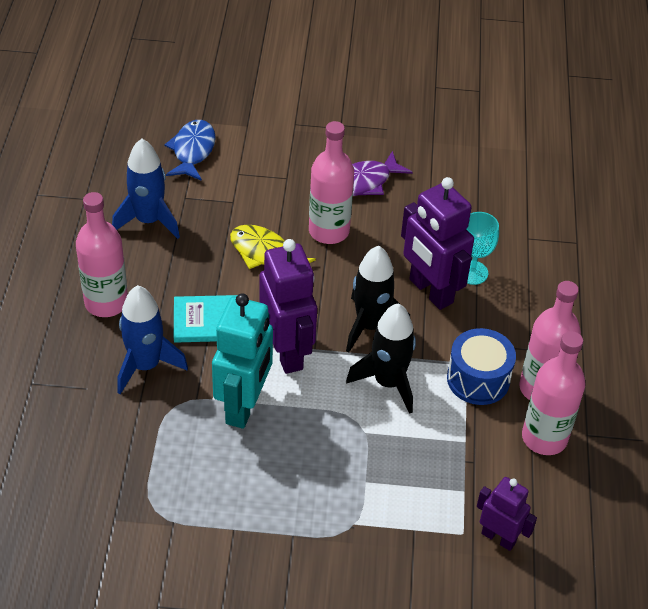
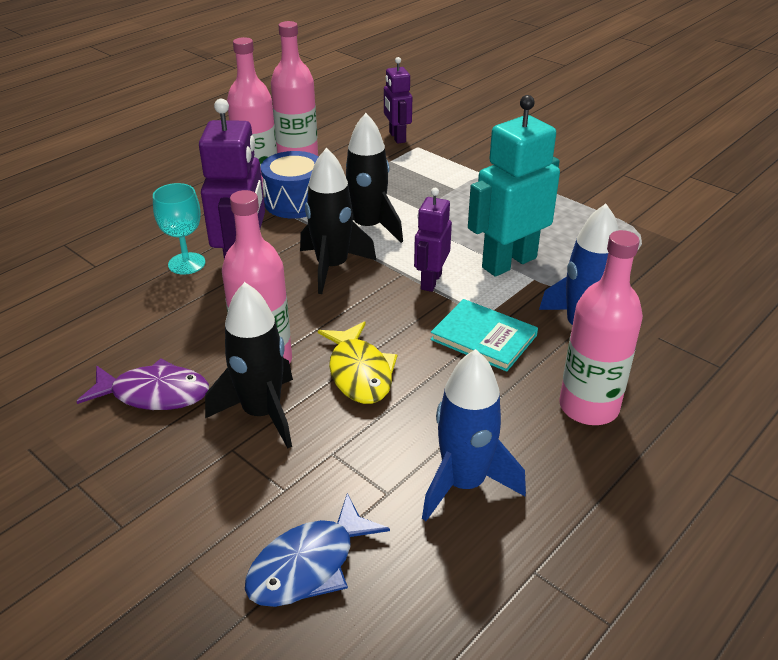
camera: 140 degrees left, 10 degrees down
(287, 352) = (430, 281): purple robot -> purple robot, size x0.58
(293, 202) = (262, 413): none -> black rocket

